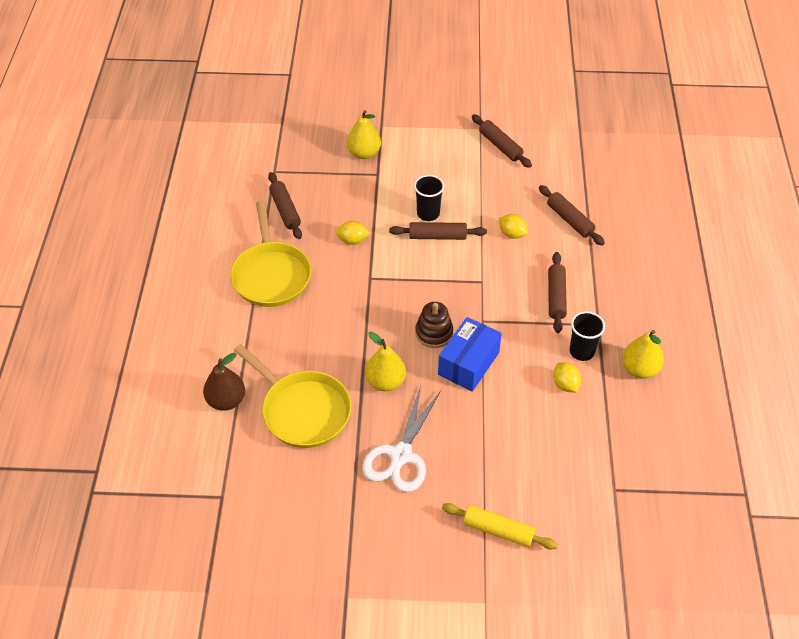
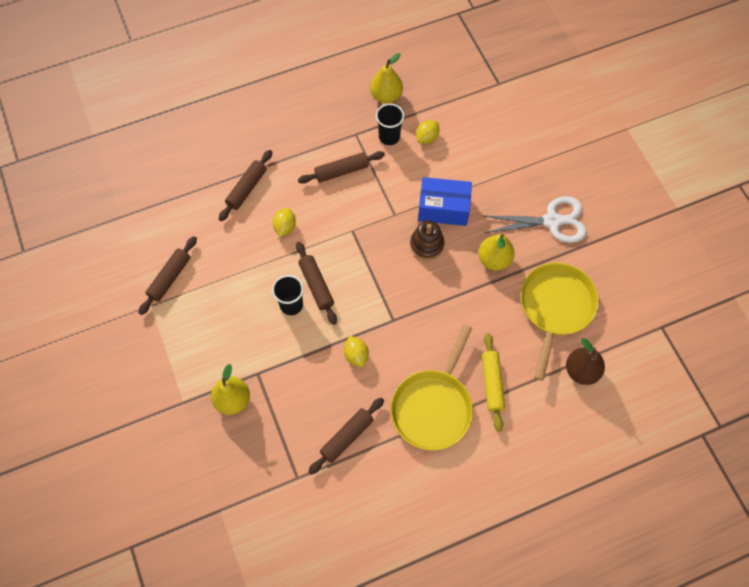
camera: 115 degrees left, 15 degrees up
(271, 275) = (433, 407): yellow pan -> yellow pan turned 150 degrees clockwise
(498, 530) = (572, 139): yellow rolling pin -> yellow rolling pin (492, 383)

